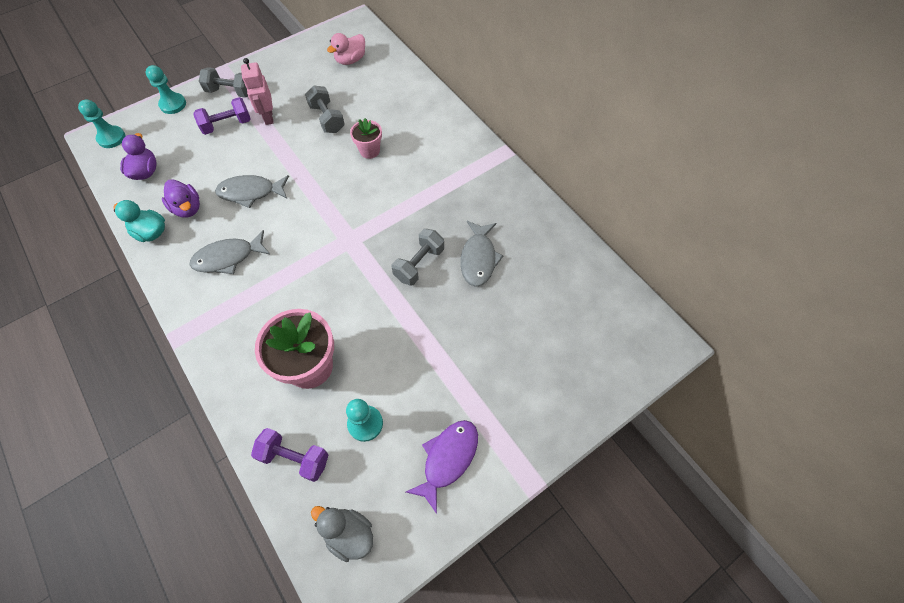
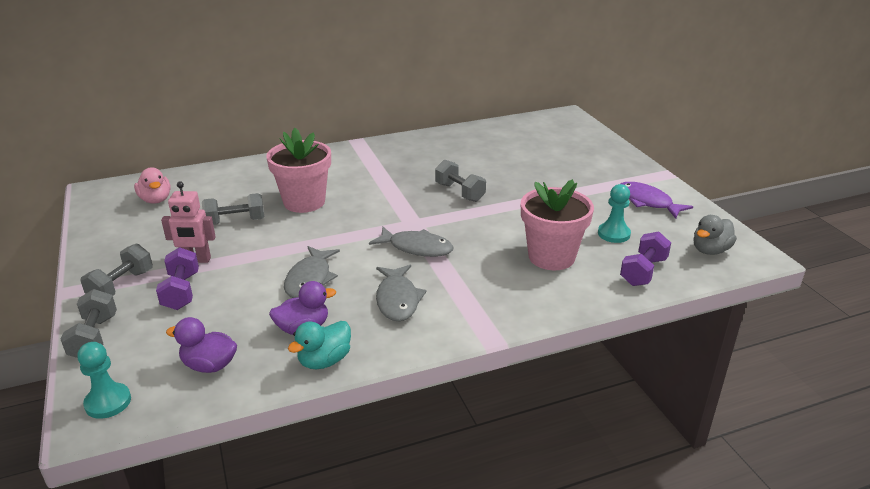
camera: 75 degrees left, 30 degrees down
(173, 104) = (94, 338): turquoise pawn -> grey dumbbell
(369, 151) = (304, 202): pink flower pot -> pink flower pot, size x1.85
(478, 259) = (466, 166): grey fish -> grey fish (417, 248)

